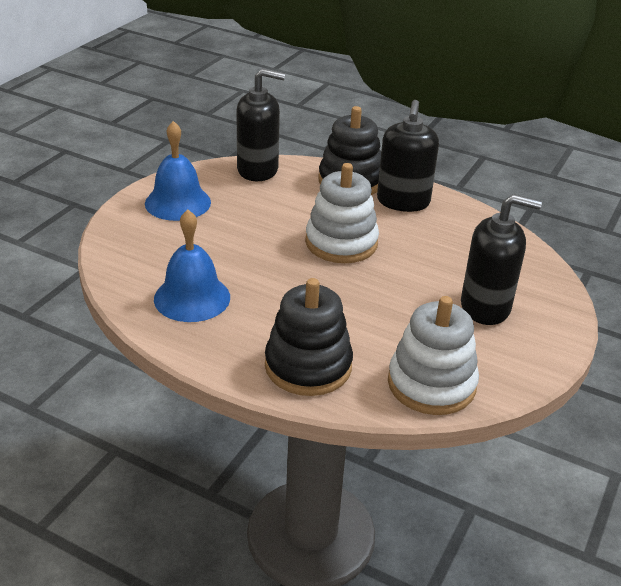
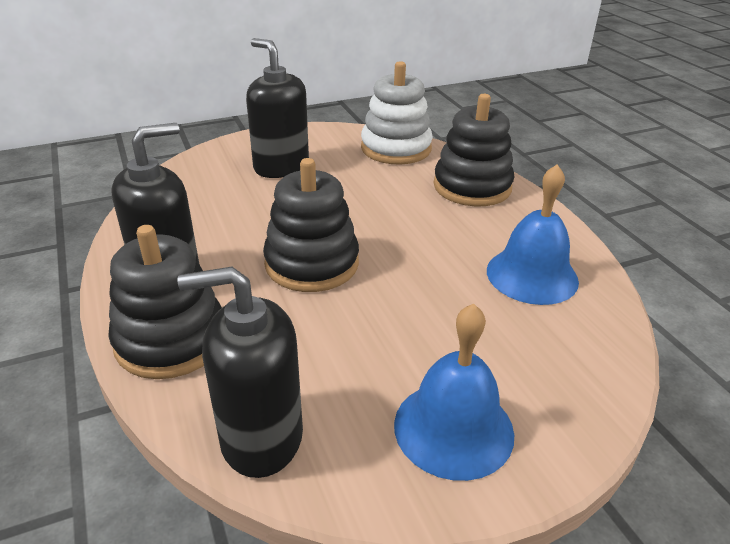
camera: 140 degrees left, 0 degrees up
(258, 170) = (261, 437): black soap dispenser -> black soap dispenser turned 45 degrees counterclockwise
(341, 243) = (312, 263): white stacking toy -> black stacking toy

